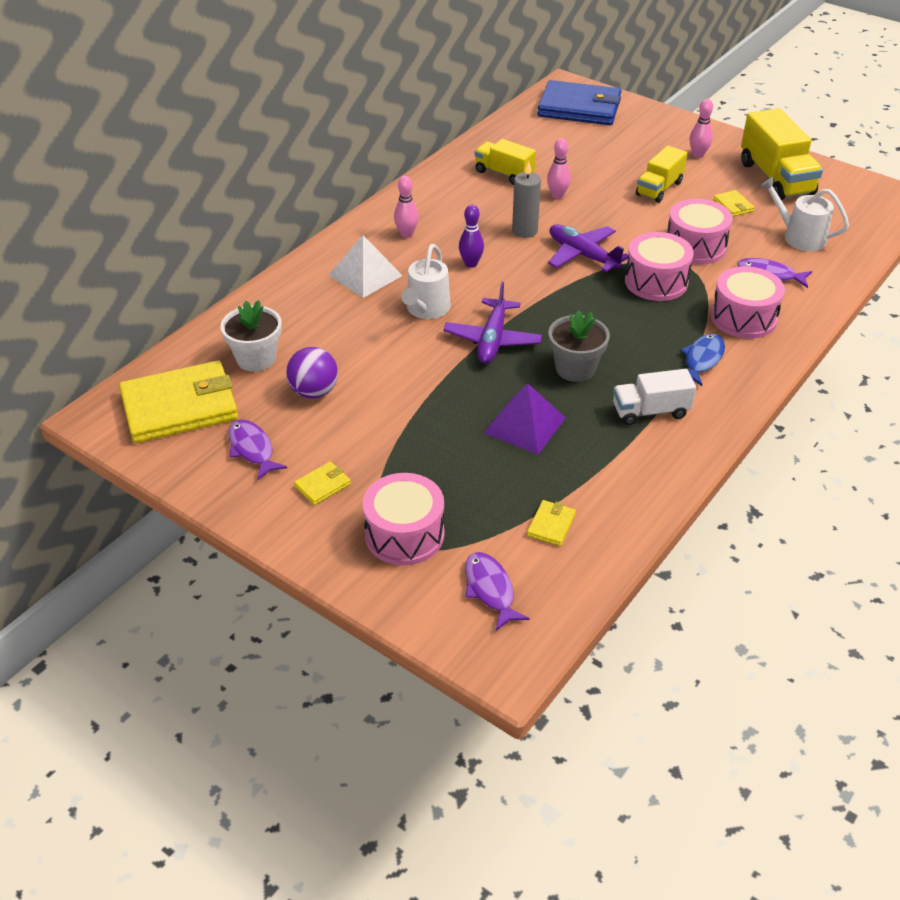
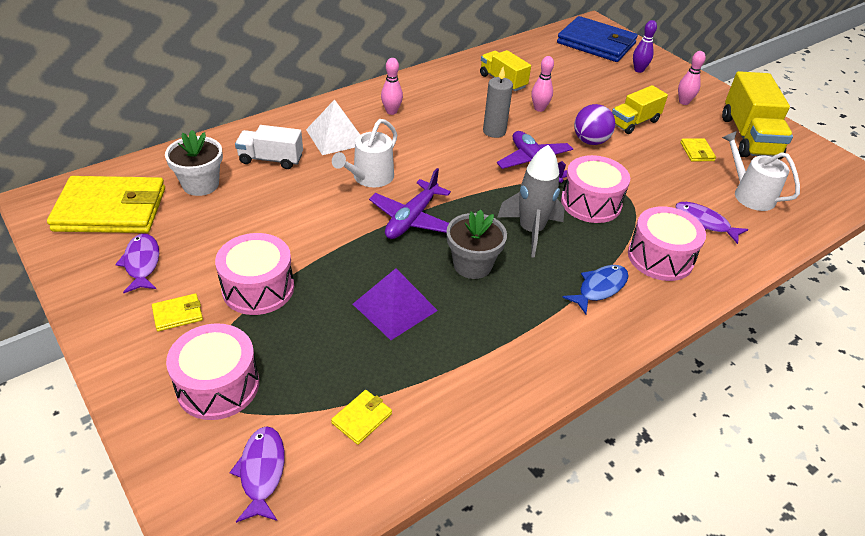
camera: 15 degrees right, 0 degrees up
(314, 392) = (228, 225): purple ball -> purple ball (590, 141)
(471, 264) = (431, 148): purple bowling pin -> purple bowling pin (638, 70)
(613, 323) = (531, 231): none -> grey rocket
(650, 411) = (523, 326): white truck -> white truck (271, 159)
(695, 246) = (644, 180): pink drum -> pink drum (258, 288)

